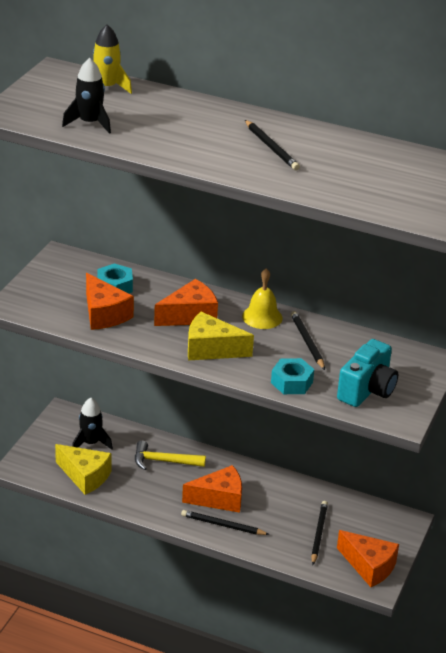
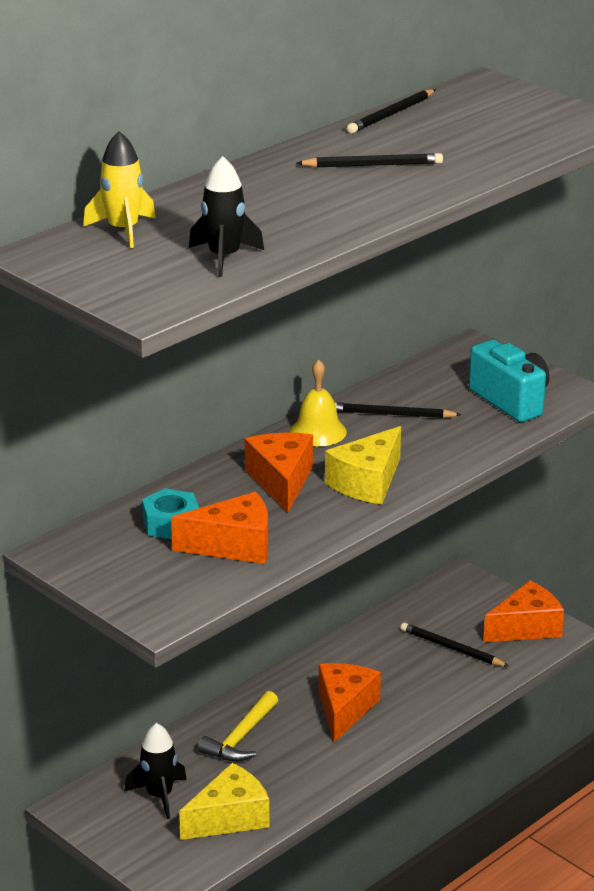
camera: 65 degrees left, 5 degrees down
(223, 525) = (397, 719): black pencil -> black pencil (391, 114)
(291, 382) = (469, 444): turquoise nut -> none

